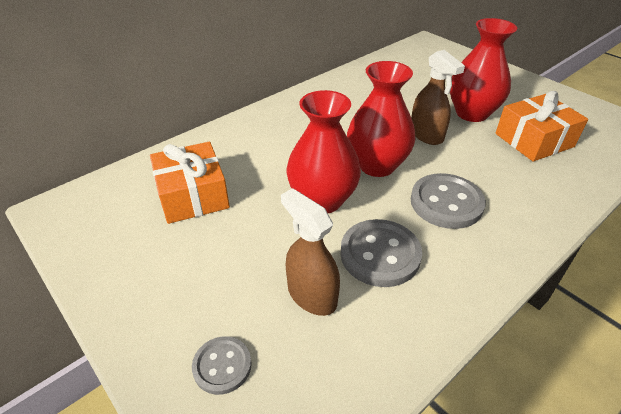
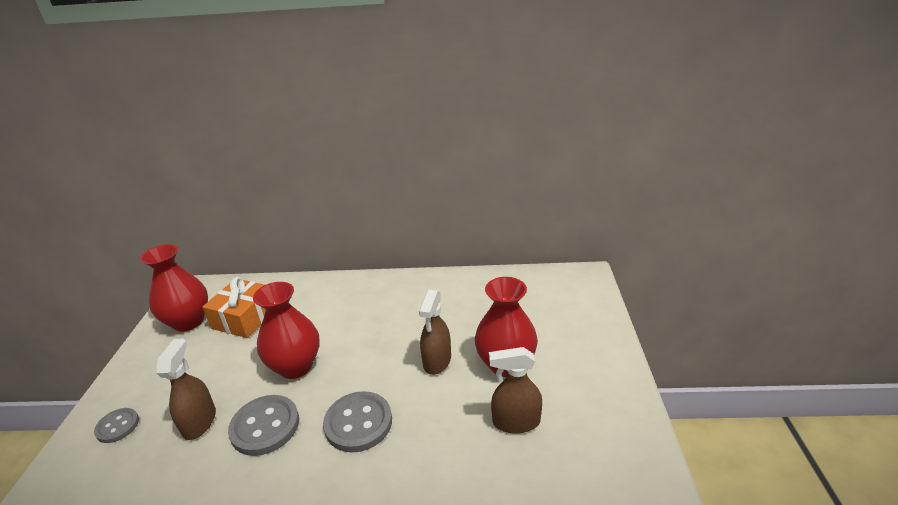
camera: 45 degrees right, 10 degrees down
(377, 165) = (364, 363): red vase -> red vase (188, 321)
(534, 140) = (516, 422): orange gift -> brown spray bottle

